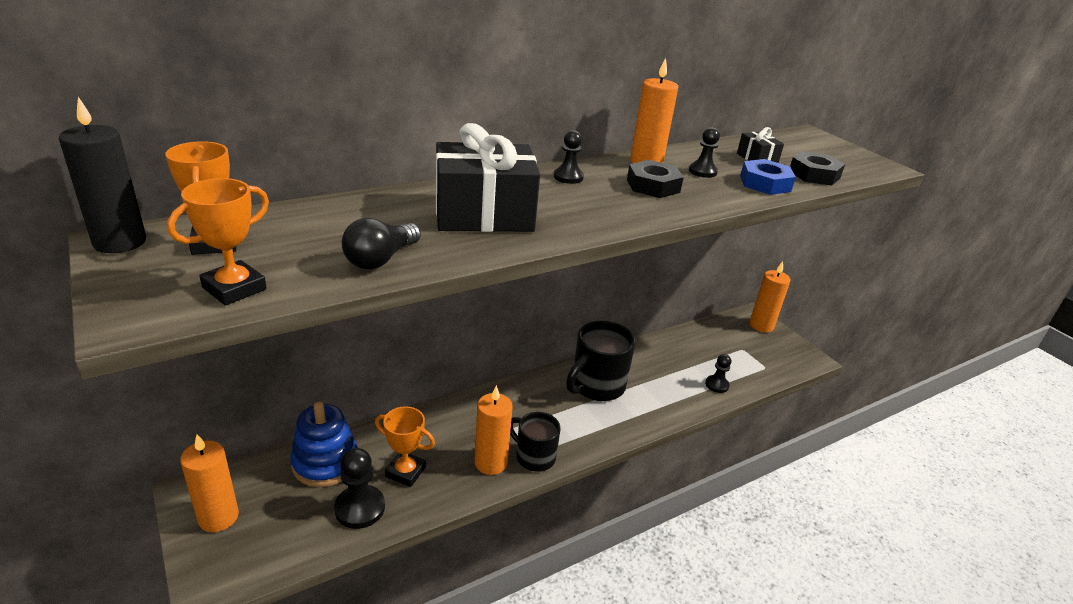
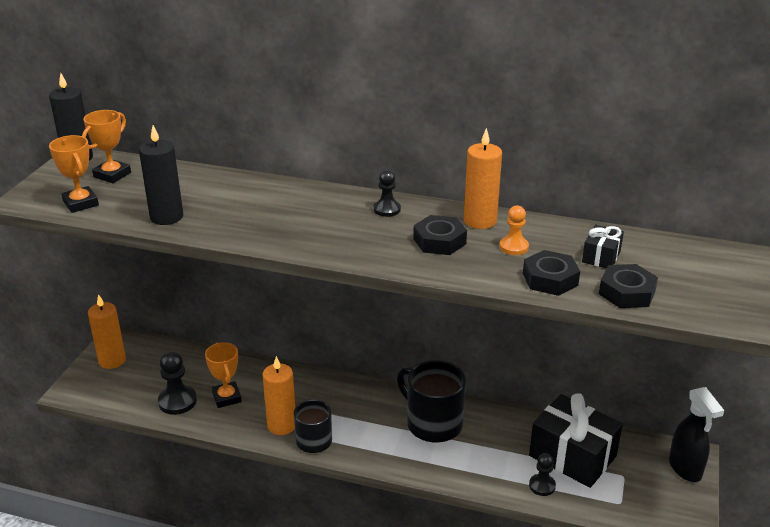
camera: 50 degrees right, 0 degrees up
(234, 288) = (81, 203): orange trophy -> orange trophy turned 60 degrees clockwise
(325, 462) = (194, 364): blue stacking toy -> none
(380, 259) = (166, 217): black light bulb -> black candle
(484, 214) = (273, 213): black gift -> black gift (572, 456)
(596, 386) = (432, 423): black mug -> black mug turned 45 degrees clockwise
(702, 171) = (513, 247): black pawn -> orange pawn
(761, 325) = (685, 469): orange candle -> black spray bottle
(765, 183) = (550, 279): blue nut -> black nut

